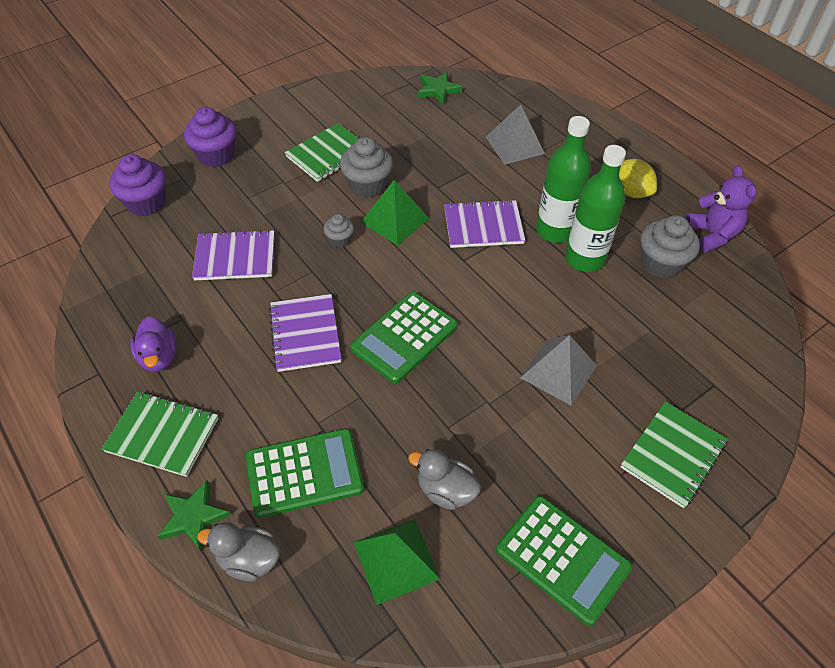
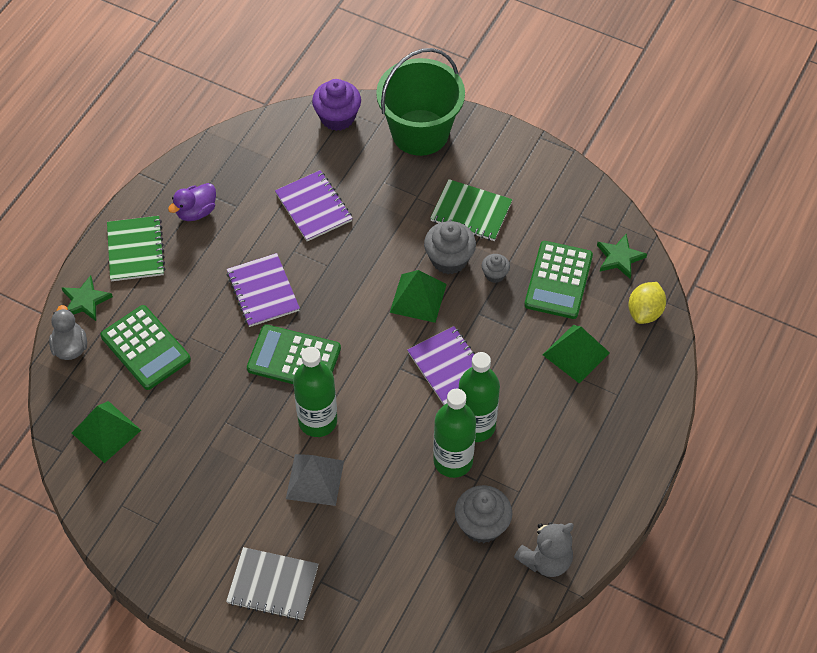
camera: 65 degrees right, 5 degrees up
(216, 155) = (420, 132): purple cupcake -> green bucket
(305, 334) = (263, 291): purple notebook -> purple notebook turned 75 degrees counterclockwise
(340, 240) = (372, 269): grey cupcake -> grey cupcake (495, 274)
(445, 490) = (171, 440): grey duck -> none
(490, 344) = (317, 421): none -> green bottle
(514, 145) = (576, 353): grey pyramid -> green pyramid
(562, 559) = (151, 533): green calculator -> green calculator (558, 280)
(630, 192) = (567, 474): yellow lemon -> yellow lemon (645, 312)
(672, 455) = (273, 585): green notebook -> grey notebook
(712, 235) = (546, 560): purple teddy bear -> grey teddy bear

